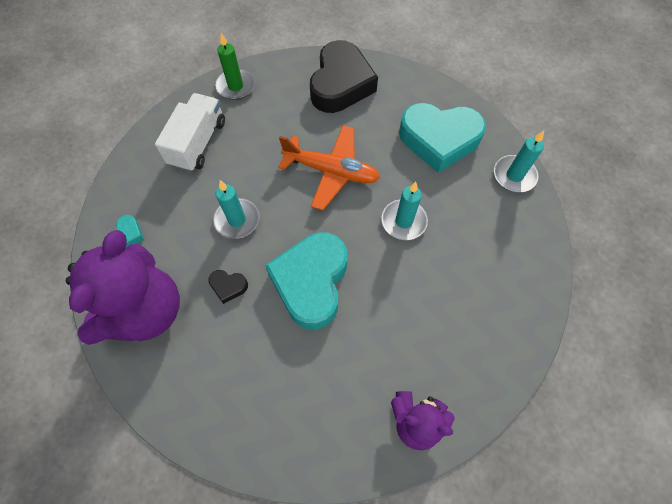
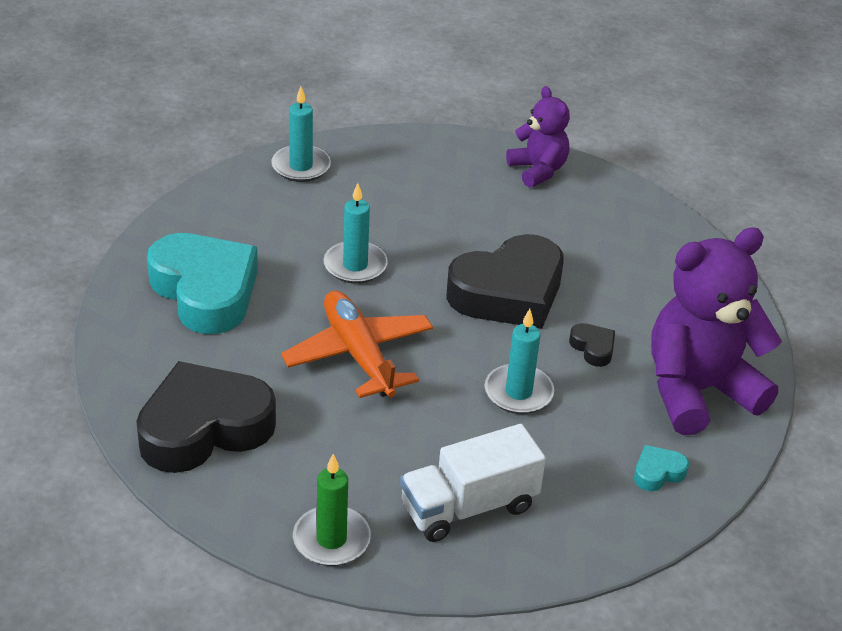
camera: 135 degrees left, 25 degrees down
(311, 282) = (508, 293): turquoise heart -> black heart
(514, 175) = (195, 215): turquoise candle -> turquoise candle (301, 166)

